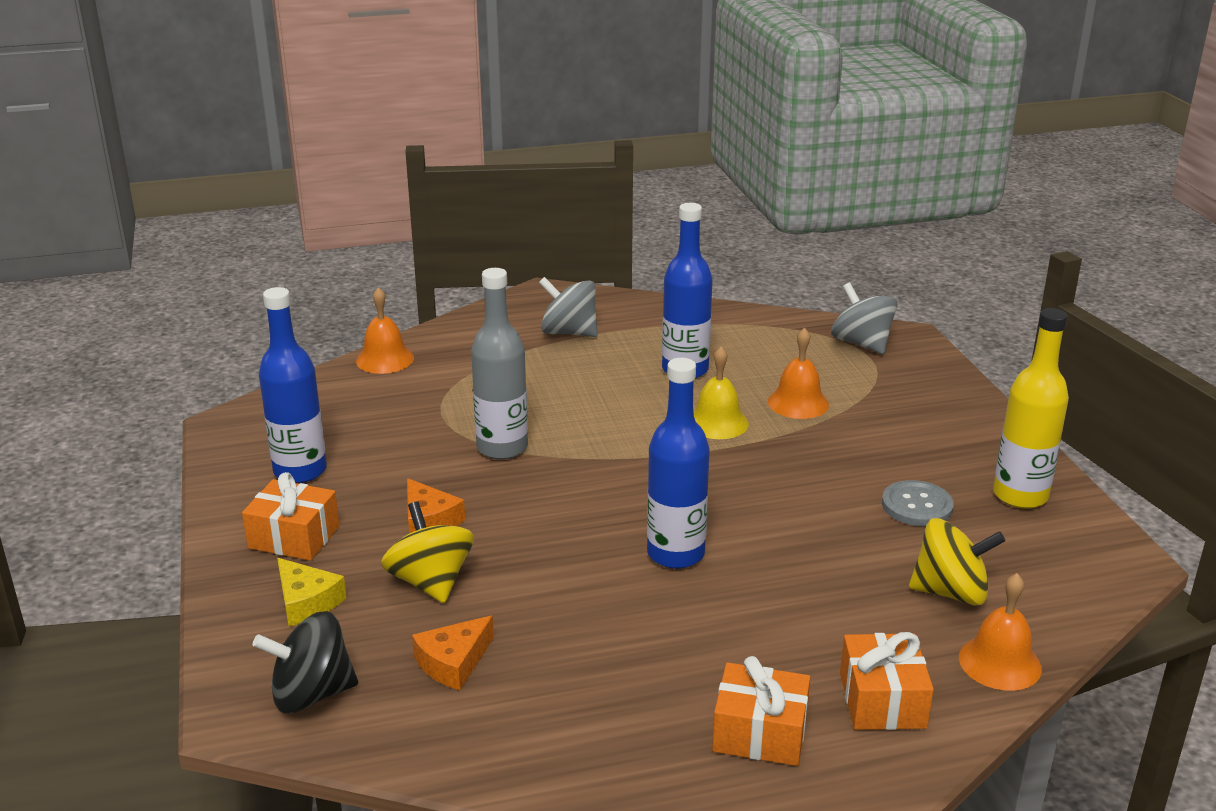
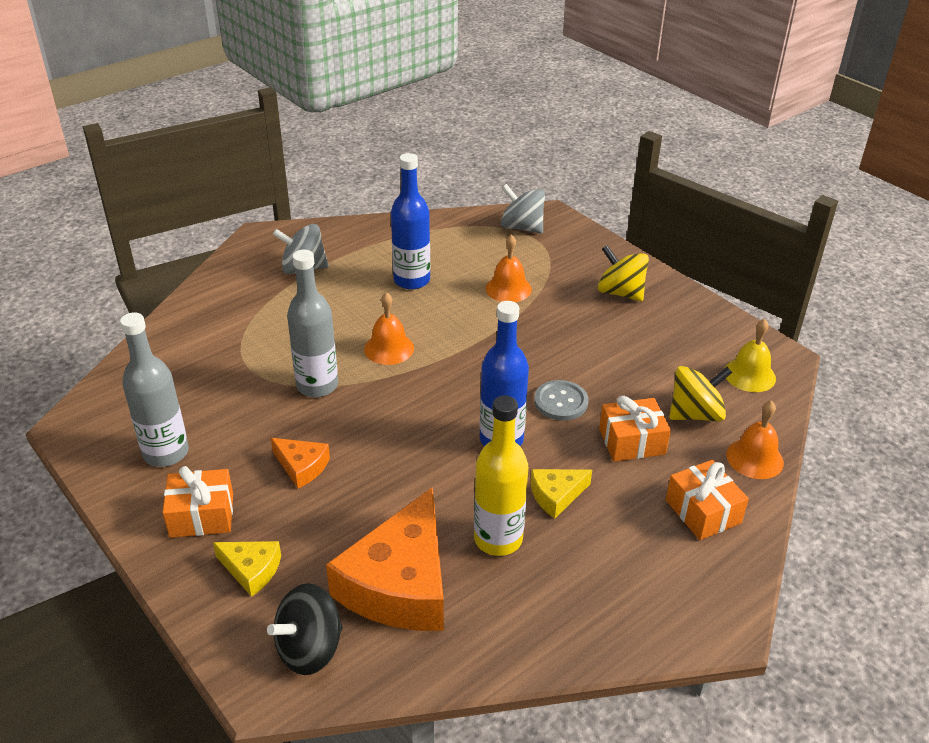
camera: 25 degrees left, 10 degrees up
(300, 471) = (166, 453): blue bottle -> grey bottle
(385, 359) = (169, 329): orange bell -> orange bell (389, 348)
(430, 582) = (338, 520): yellow spinning top -> yellow spinning top (620, 292)
(453, 662) = (400, 583): orange cheese -> orange cheese, size x2.14
(701, 629) = (556, 495): none -> yellow cheese
(717, 422) = (462, 320): yellow bell -> yellow bell (749, 375)
(760, 733) = (643, 564): orange gift -> orange gift (632, 441)
(917, 506) = (635, 352): grey button -> grey button (561, 402)
(1020, 495) = (693, 325): yellow bottle -> yellow bottle (498, 539)

